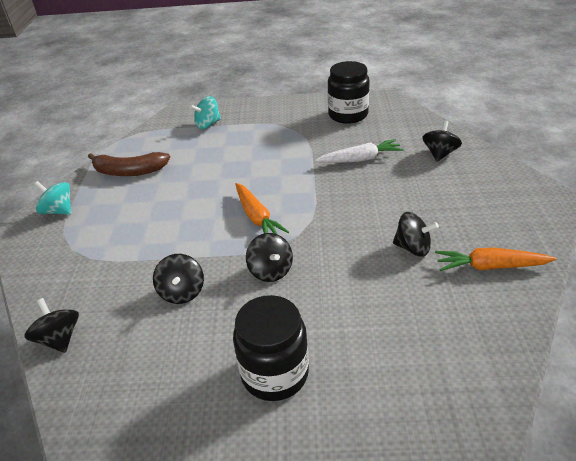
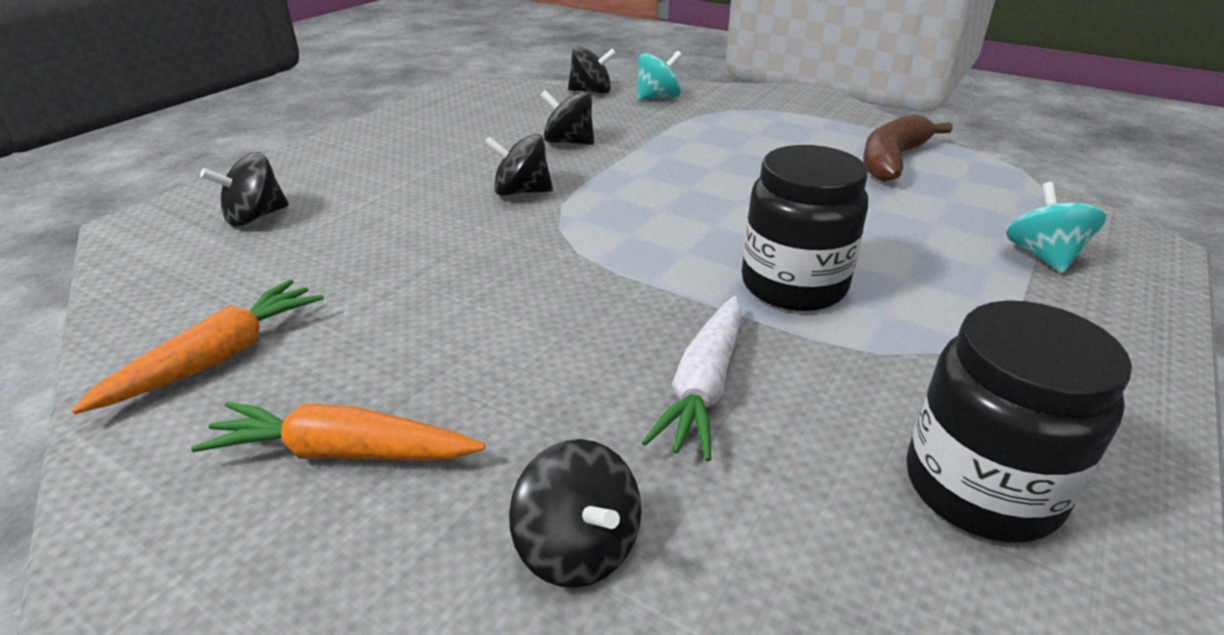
camera: 120 degrees right, 5 degrees down
(59, 211) = (824, 112): turquoise spinning top -> turquoise spinning top (658, 97)
(257, 217) = (646, 214): orange carrot -> orange carrot (344, 452)
(275, 373) = (387, 155): black jar -> black jar (793, 285)
(413, 248) = (379, 308): black spinning top -> black spinning top (255, 217)

